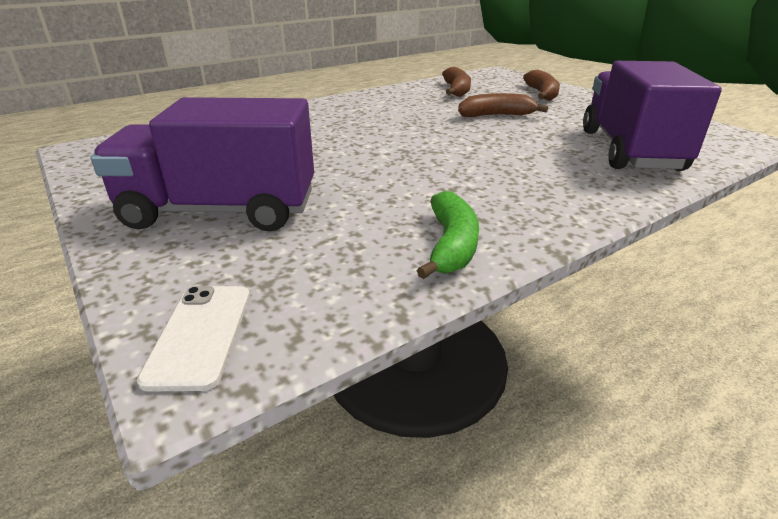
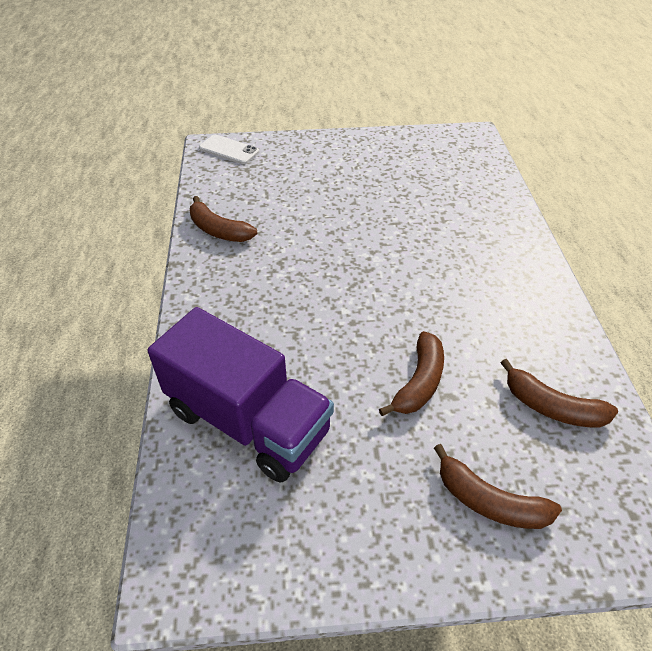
camera: 120 degrees right, 15 degrees up
(220, 211) = (330, 169): purple truck -> none
(451, 245) = (218, 230): green banana -> brown banana

